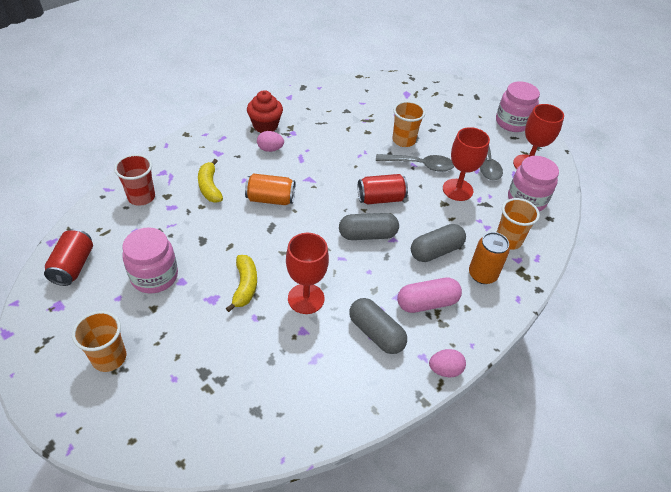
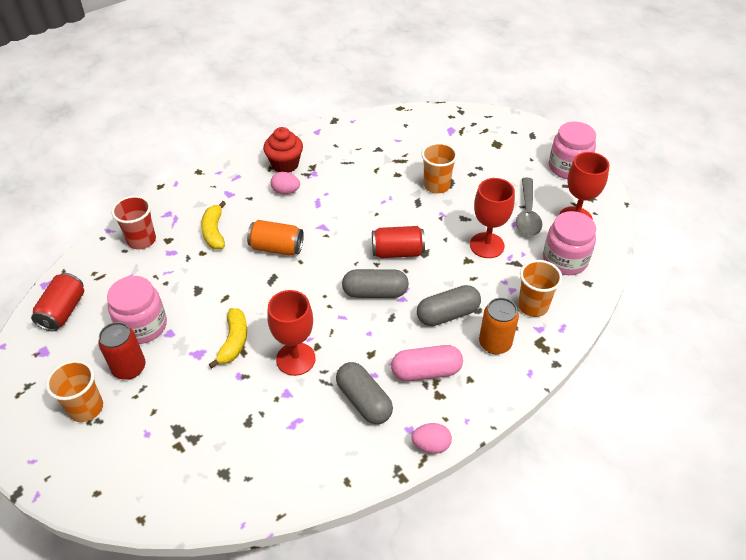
camera: 10 degrees right, 0 degrees up
(147, 316) = (129, 368): none -> red can
(420, 165) = (449, 215): grey spoon -> none

